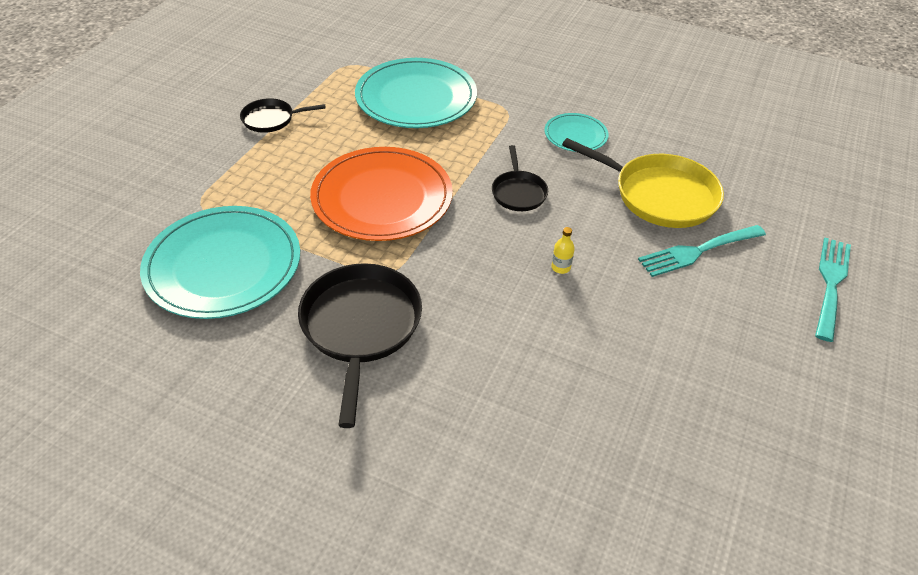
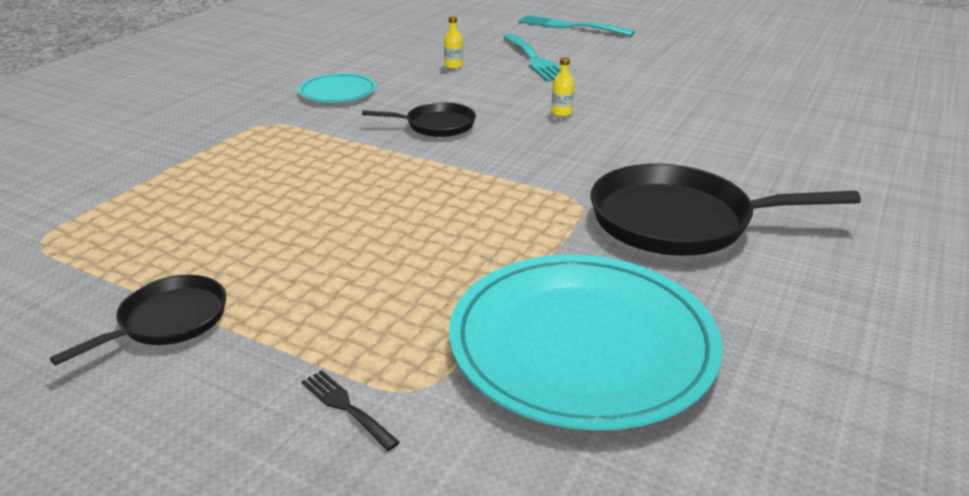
camera: 85 degrees left, 15 degrees down
(193, 183) = (346, 407): none -> black fork
(271, 119) = (169, 320): black pan -> black pan turned 135 degrees counterclockwise
(382, 198) = (431, 208): orange plate -> none
(416, 97) = (193, 181): turquoise plate -> none
(660, 195) = (453, 65): yellow pan -> yellow bottle

